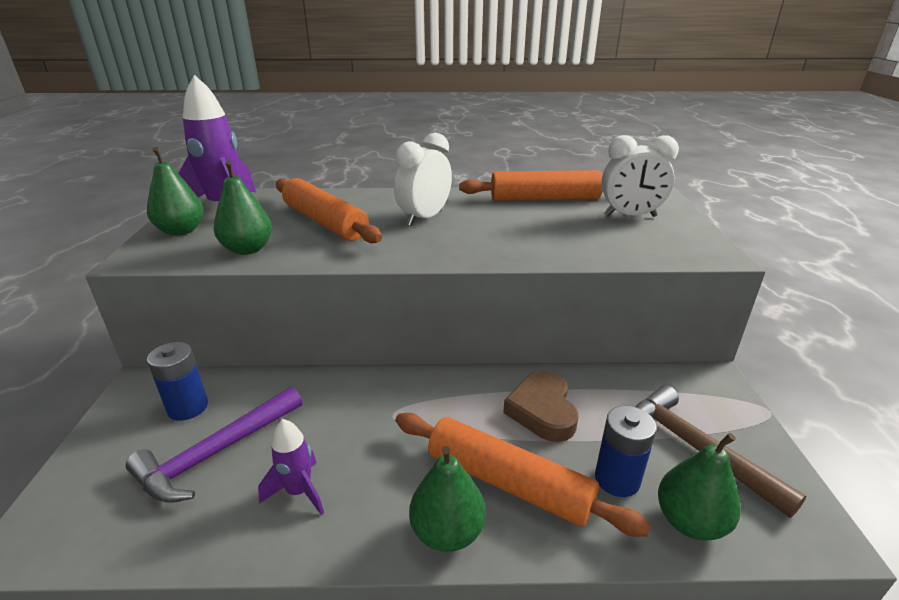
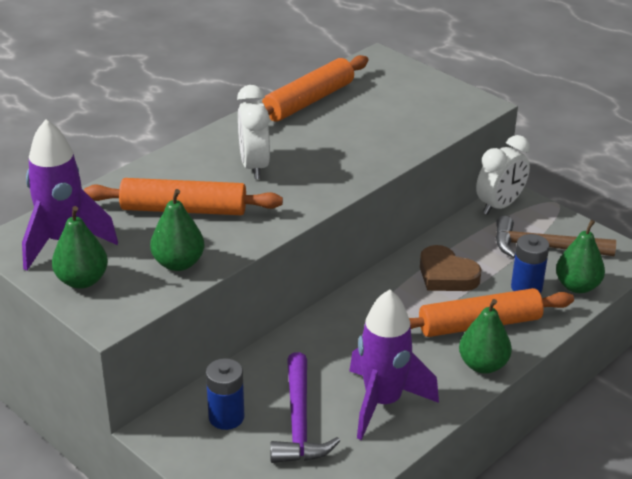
camera: 45 degrees left, 5 degrees up
(299, 491) = (383, 402): purple rocket -> purple rocket, size x1.89
(630, 216) = (391, 92): white clock -> white clock (499, 206)

